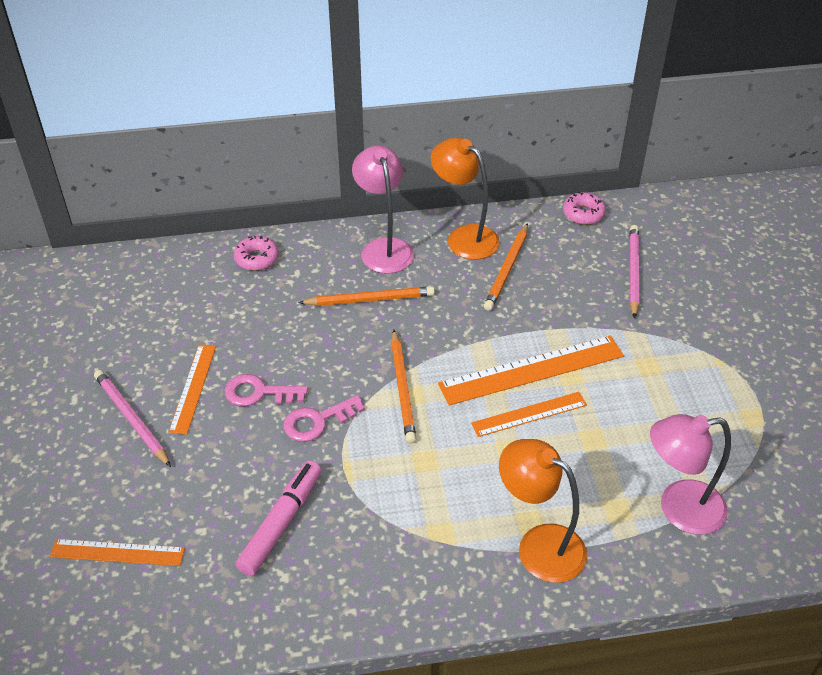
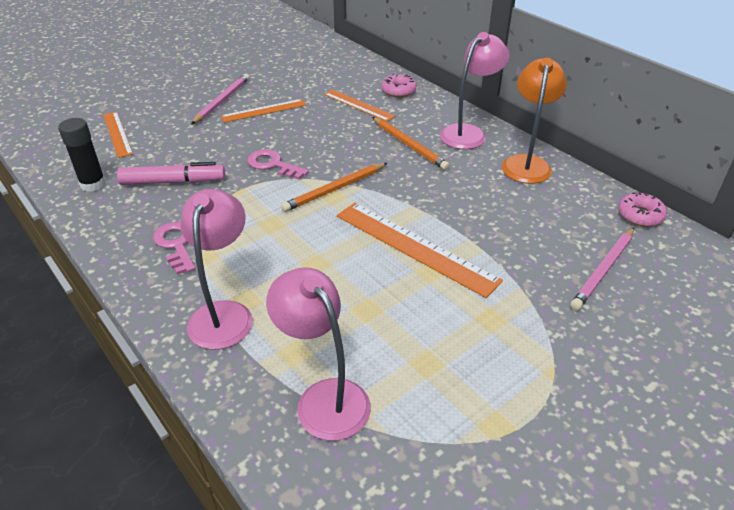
camera: 60 degrees right, 5 degrees down
(223, 607) = (93, 184): none -> black glue stick
(259, 393) = (279, 134): pink key -> pink key (176, 245)
(507, 269) = (516, 196): orange pencil -> none
(529, 414) = (363, 262): orange ruler -> orange ruler (358, 105)
(539, 545) = (224, 314): orange lamp -> pink lamp
(633, 272) = (604, 270): pink pencil -> pink pencil turned 150 degrees clockwise

